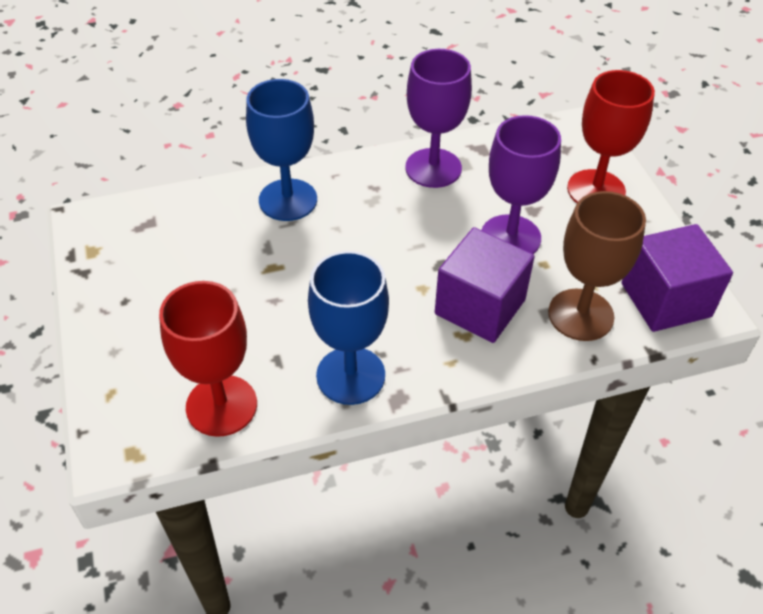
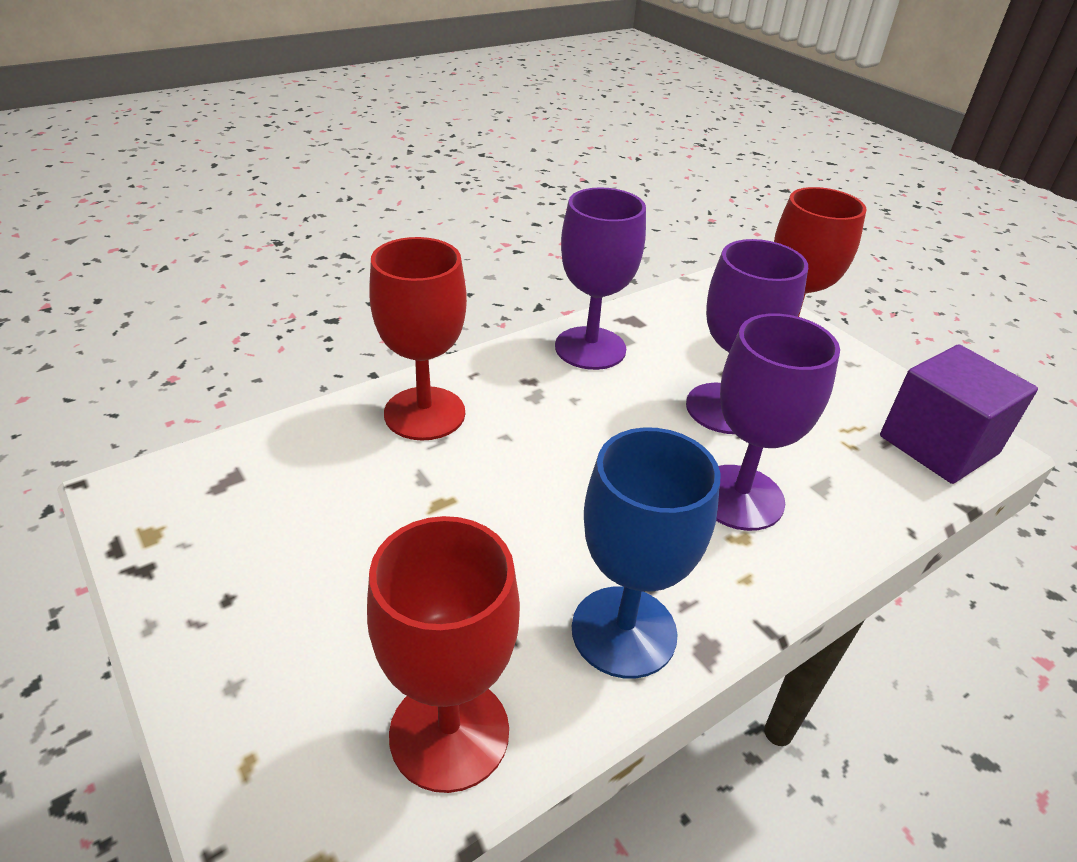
camera: 20 degrees left, 10 degrees down
(288, 200) = (424, 413): blue goblet -> red goblet
(480, 307) = (739, 497): purple cube -> purple goblet
(580, 315) = (861, 481): brown goblet -> none

